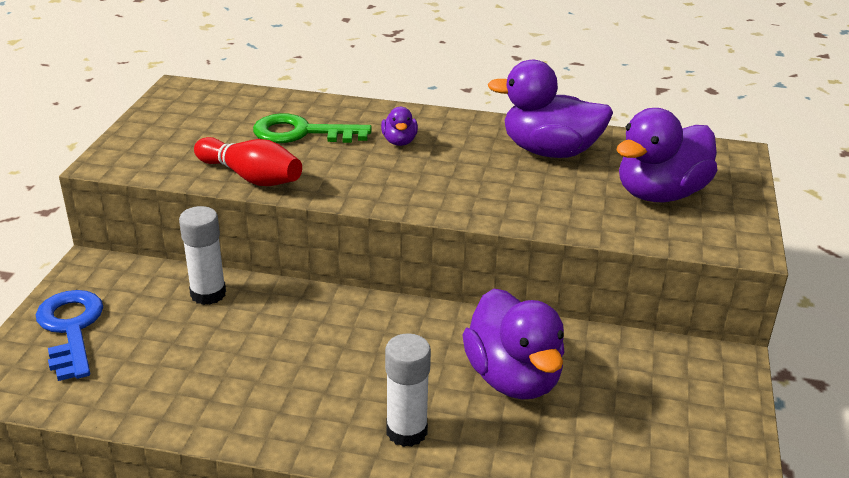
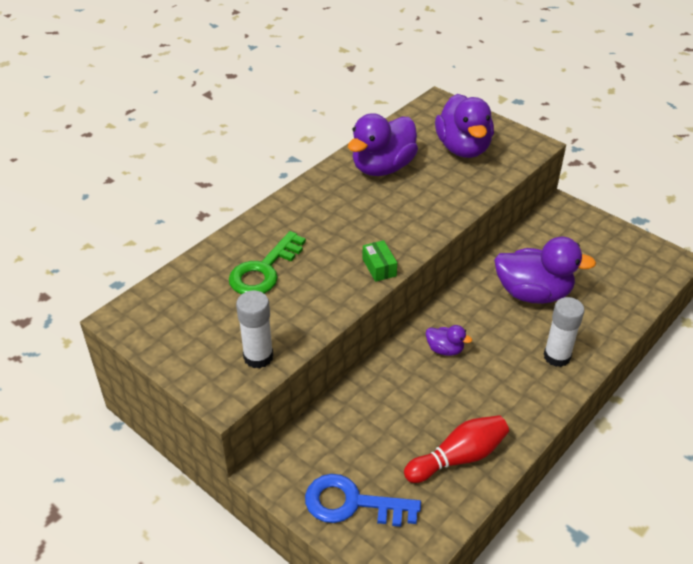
camera: 60 degrees left, 10 degrees up
(208, 294) = (358, 409): white glue stick -> white glue stick (258, 357)
(251, 177) = (312, 317): red bowling pin -> red bowling pin (458, 457)
(366, 195) = (379, 267): none -> green box
(399, 141) = (317, 227): purple duck -> purple duck (445, 349)

